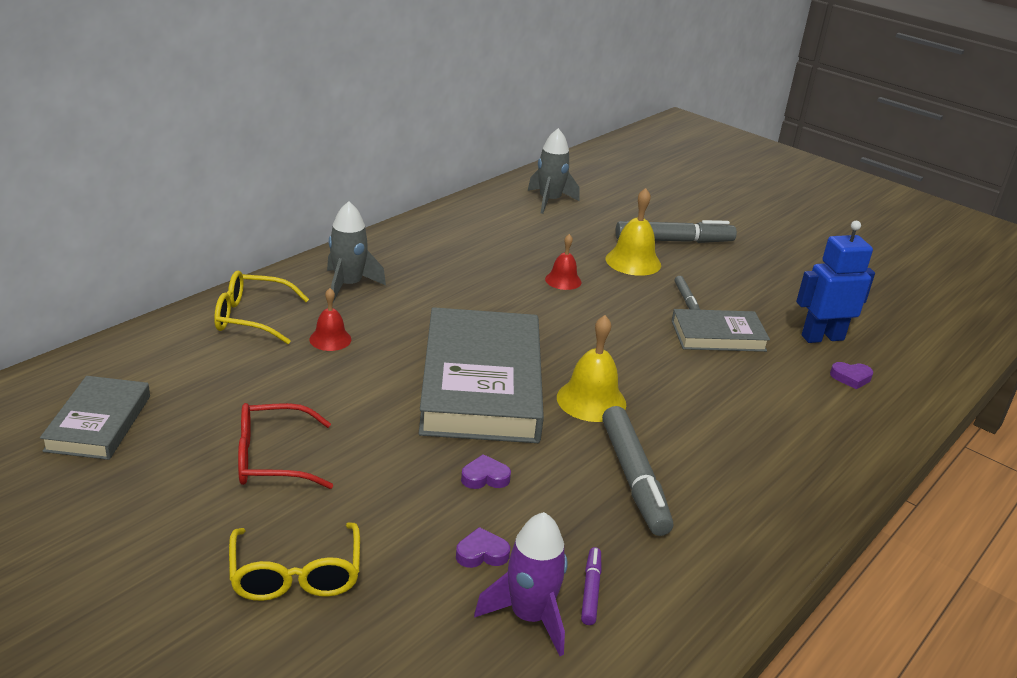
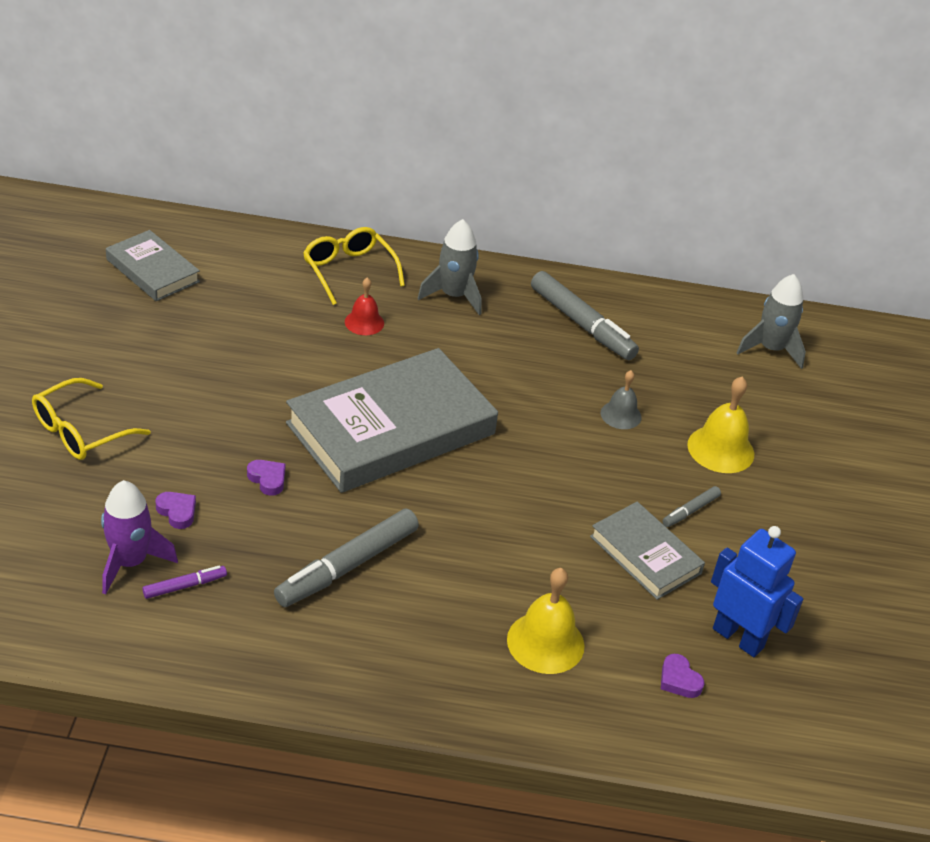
camera: 55 degrees right, 10 degrees up
(98, 423) = (153, 270): grey book -> grey book turned 75 degrees clockwise
(272, 459) = (189, 364): red glasses -> none
(563, 280) = (621, 415): red bell -> grey bell
(591, 400) = (436, 503): yellow bell -> yellow bell (545, 642)
(674, 241) = (807, 465): grey marker -> grey marker (581, 324)

